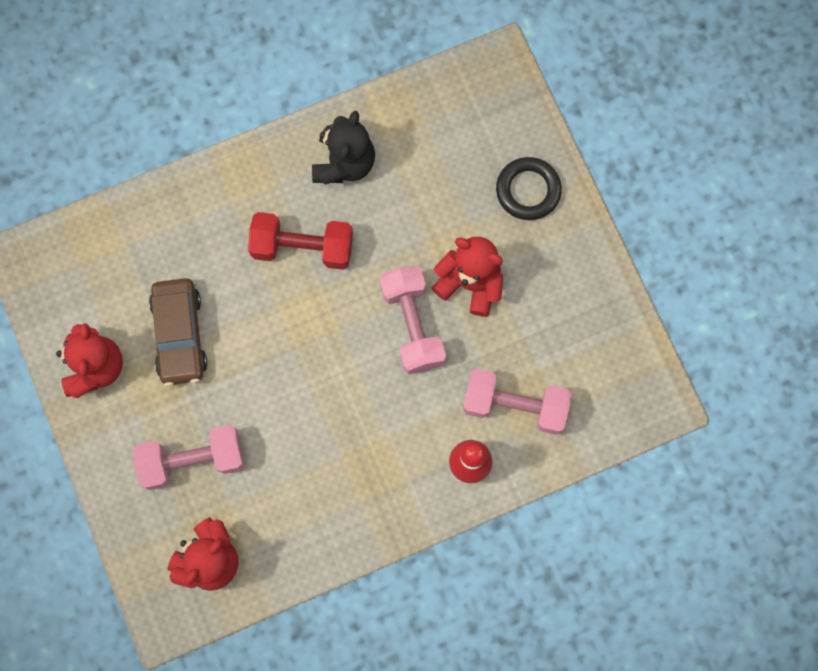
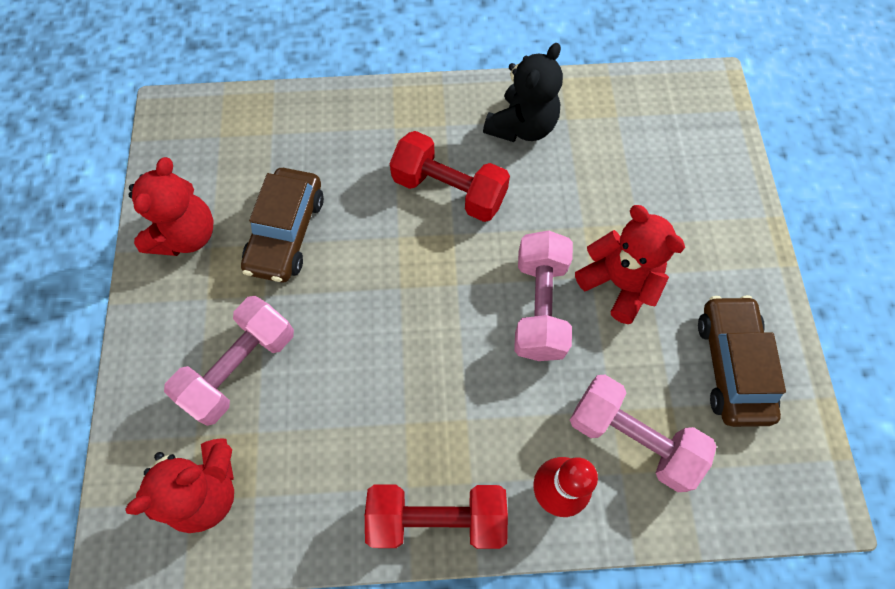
camera: 20 degrees right, 10 degrees down
(193, 460) = (240, 367): pink dumbbell -> pink dumbbell turned 60 degrees counterclockwise
(389, 516) = (437, 519): none -> red dumbbell
(528, 190) = (710, 211): black ring -> none
(576, 321) = (731, 365): none -> brown car

